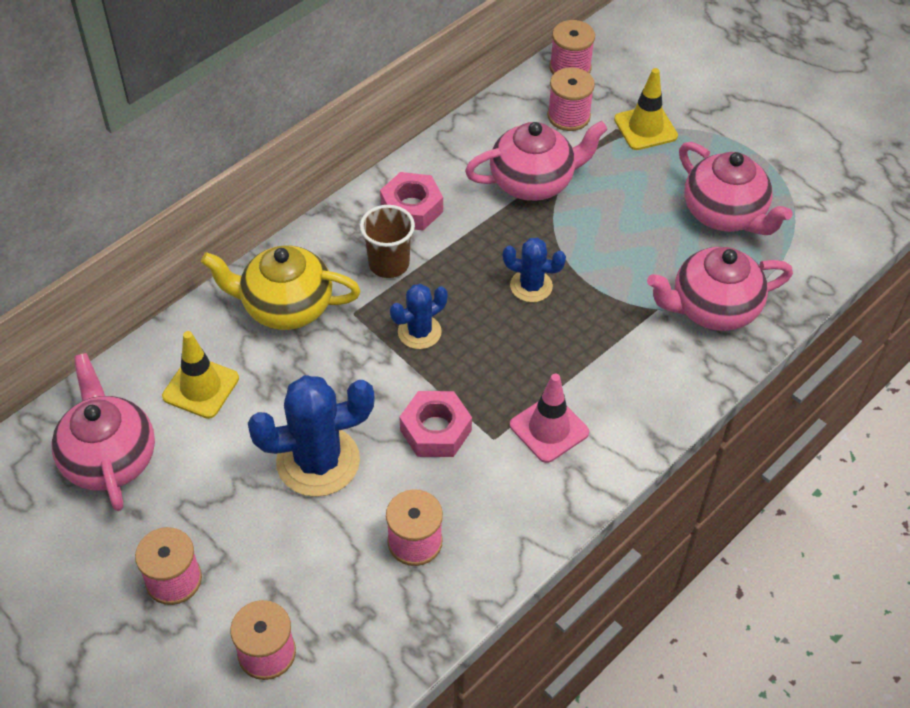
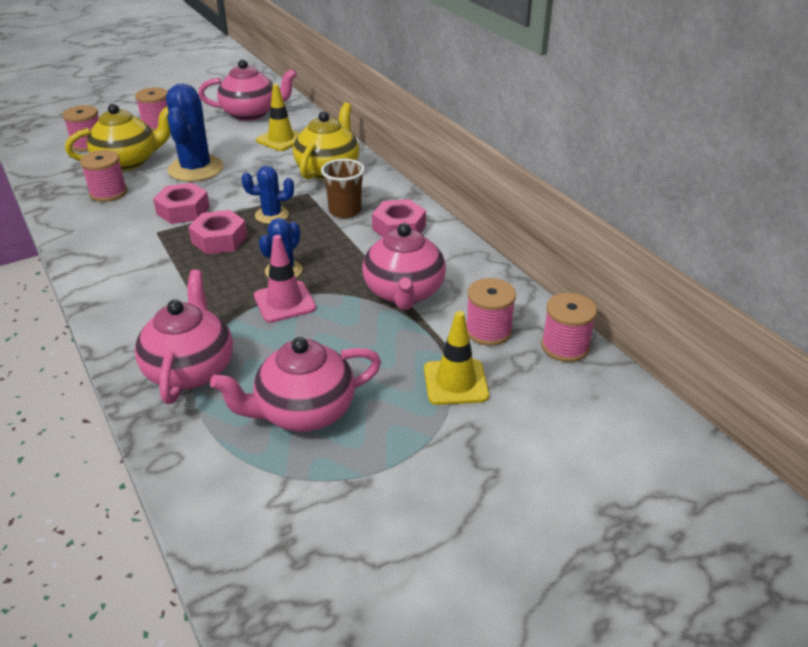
camera: 105 degrees right, 15 degrees down
(315, 561) = (128, 162): none -> yellow teapot
(419, 332) = (272, 215): blue cactus -> blue cactus turned 75 degrees counterclockwise
(490, 366) = (219, 239): none -> pink nut
(549, 429) = (143, 255): pink traffic cone -> pink traffic cone (284, 302)

